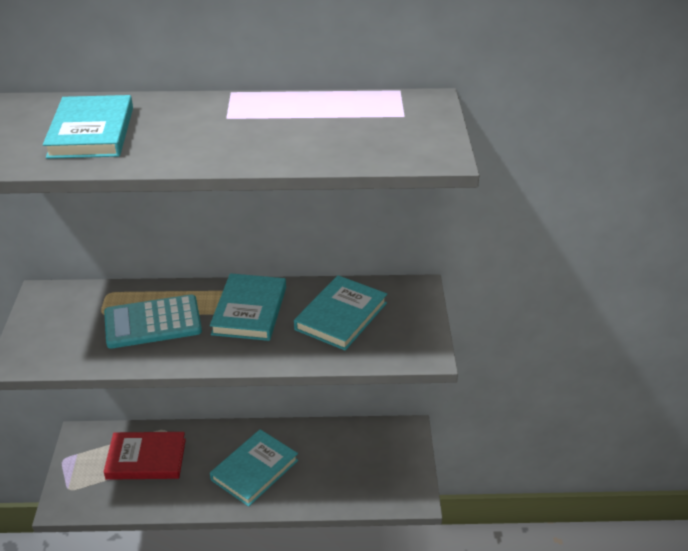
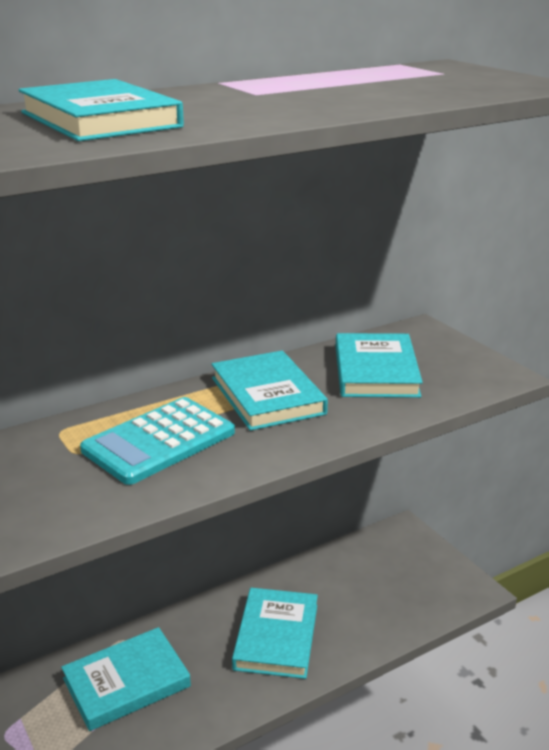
camera: 30 degrees left, 10 degrees down
(146, 459) = (126, 682): red book -> turquoise book

